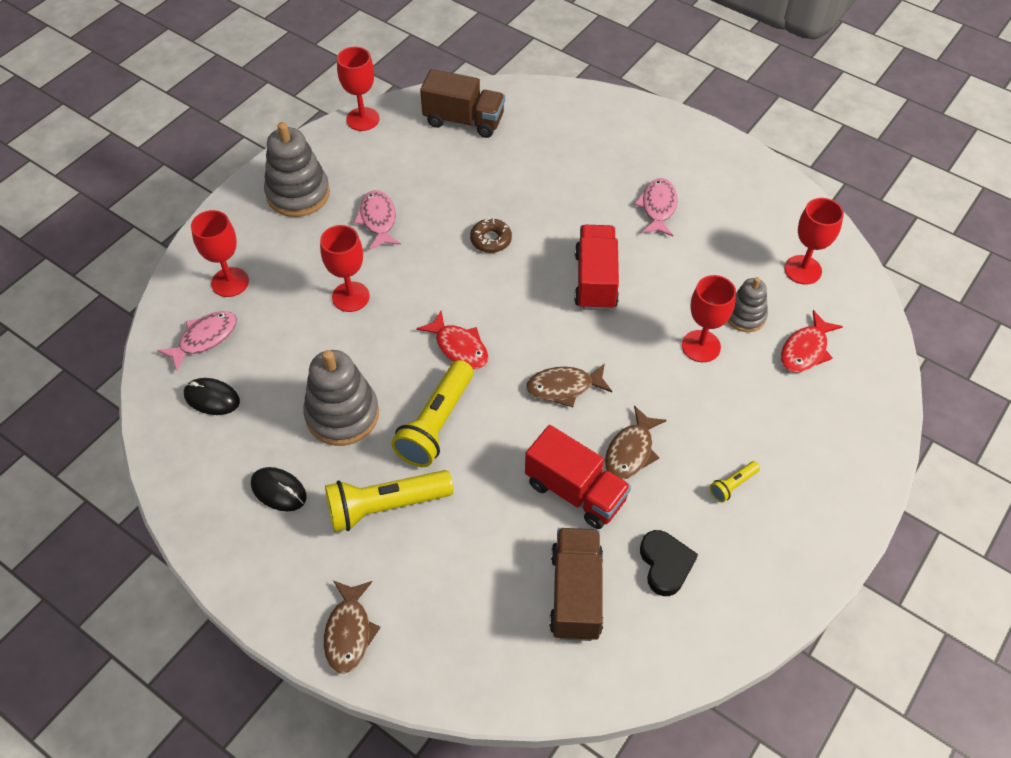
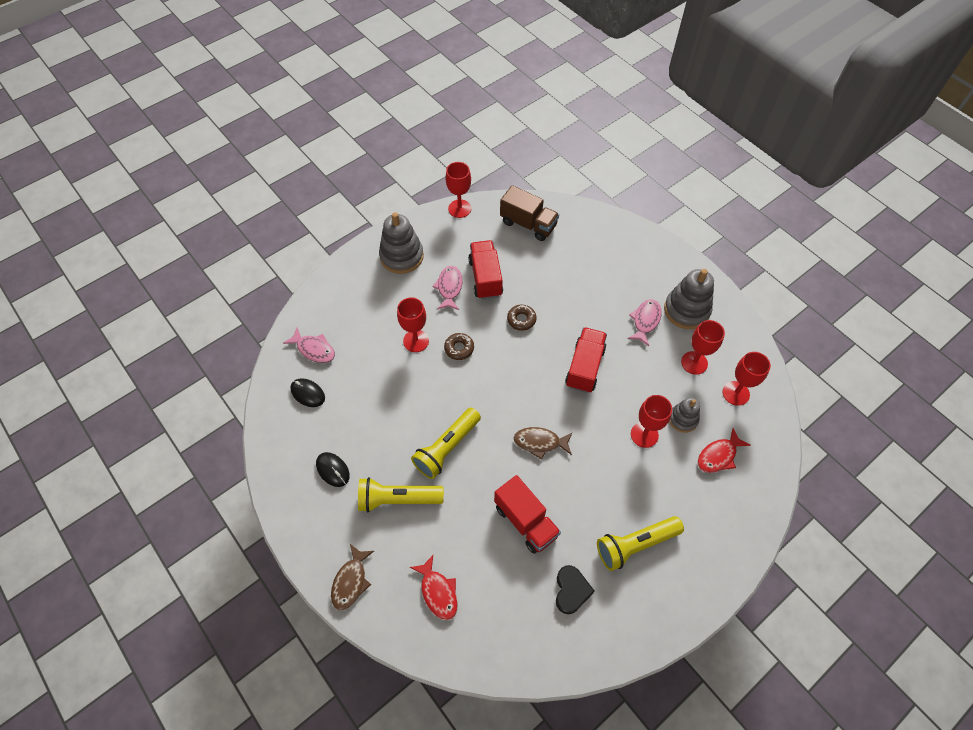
camera: 15 degrees right, 5 degrees up
(204, 339) = (314, 349): pink fish -> pink fish turned 60 degrees clockwise
(230, 282) = (340, 312): red goblet -> red goblet (694, 363)
(342, 414) = (387, 426): grey stacking toy -> grey stacking toy (686, 310)
(415, 293) = (459, 348): none -> brown donut
(425, 198) = (485, 278): none -> red truck
(459, 347) = (477, 395): red fish -> red fish (438, 592)
(575, 593) = (505, 595): brown truck -> none
(631, 451) = (572, 501): brown fish -> none
(732, 485) = (635, 544): yellow flashlight -> yellow flashlight, size x2.17

